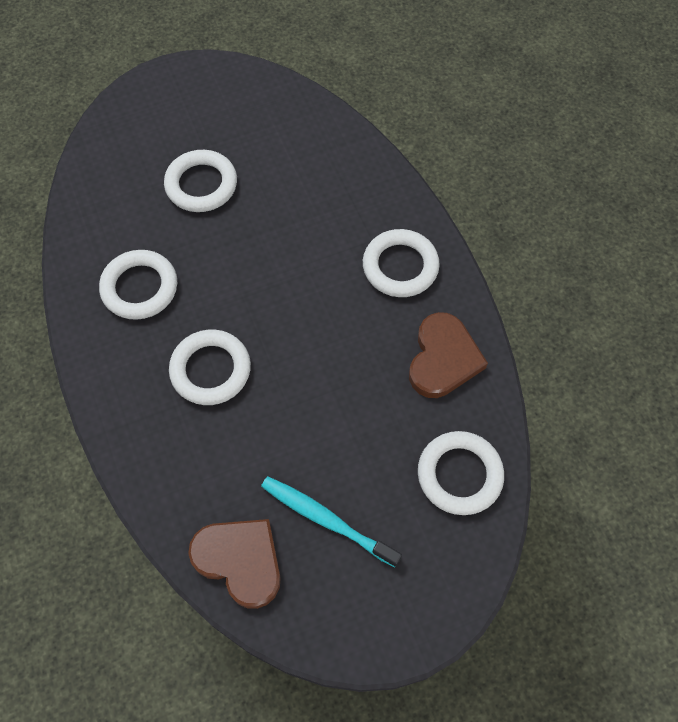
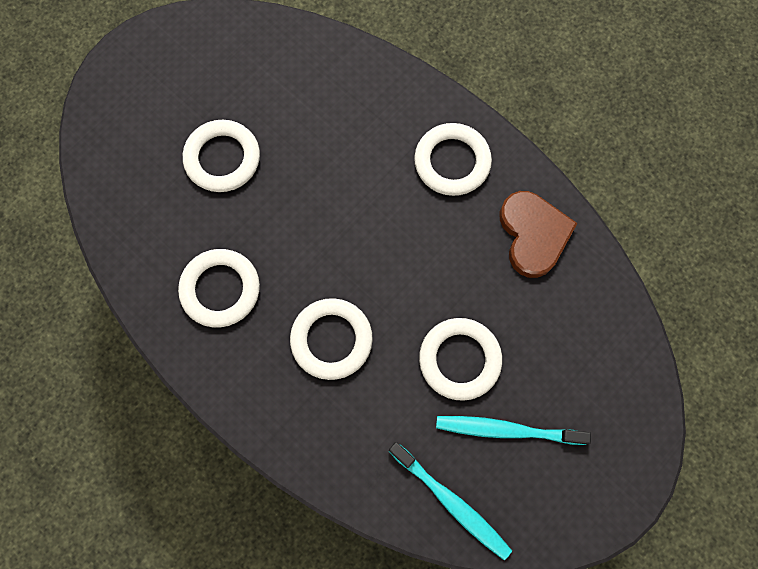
camera: 25 degrees left, 10 degrees up
(240, 560) = (451, 502): brown heart -> turquoise toothbrush
(459, 475) = (598, 336): white ring -> white ring (459, 359)

